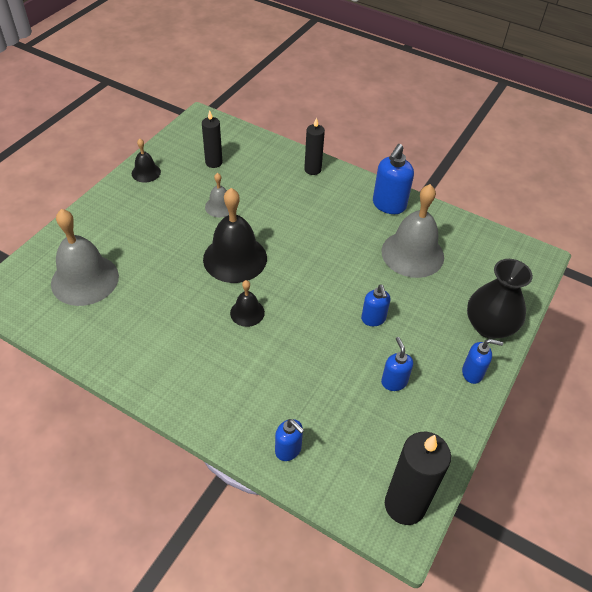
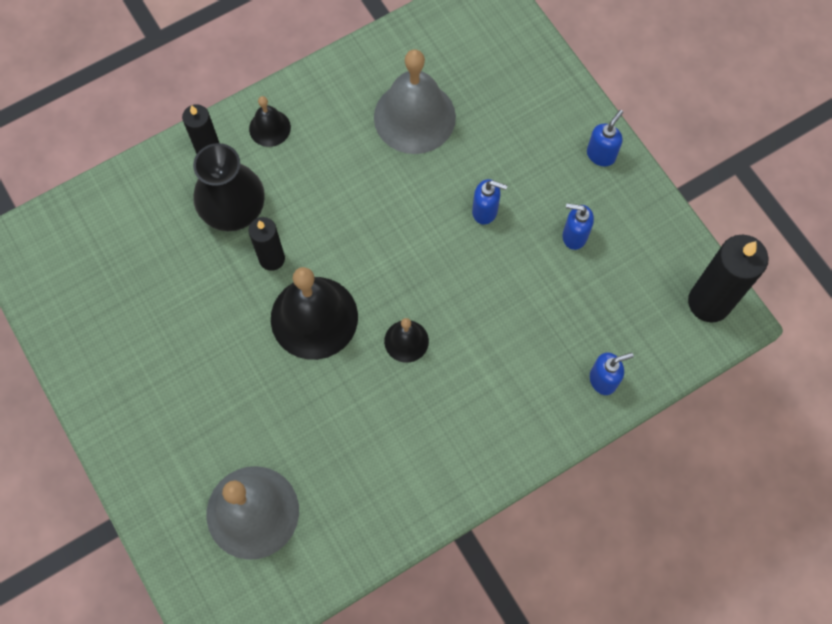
camera: 60 degrees left, 20 degrees up
(146, 172) = (89, 365): black bell -> black bell (269, 128)
(213, 162) = (121, 268): black candle -> black candle (272, 259)
(220, 206) = (213, 296): grey bell -> none
(389, 205) = (324, 98): blue soap dispenser -> none
(489, 326) = (553, 101): black vase -> black vase (234, 209)

